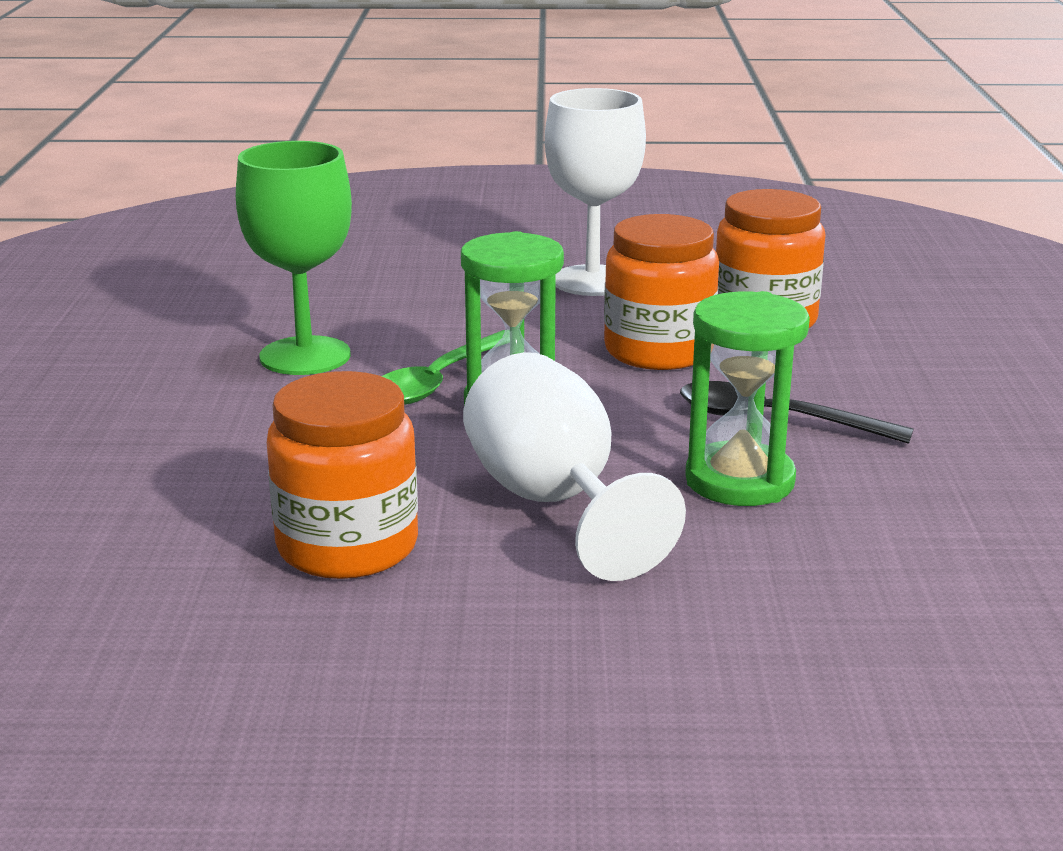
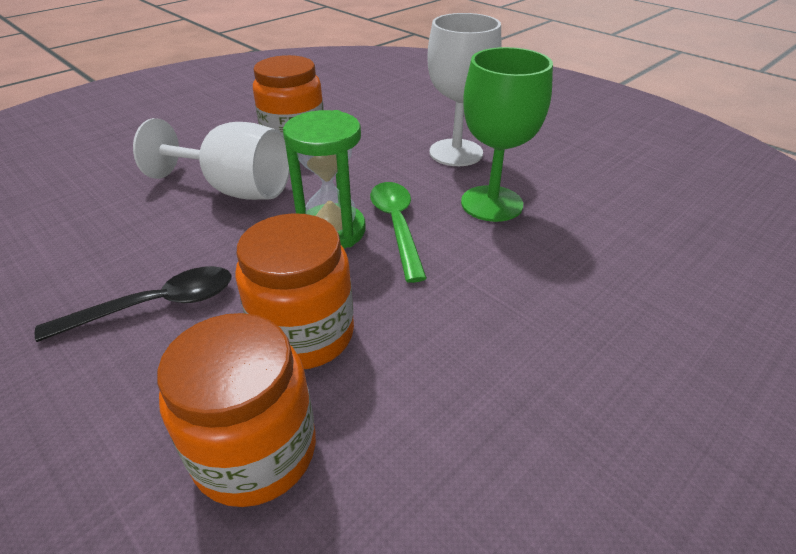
camera: 135 degrees right, 15 degrees up
(592, 281) = (479, 410): white goblet -> white goblet (456, 153)
(739, 481) = (148, 245): green hourglass -> none

